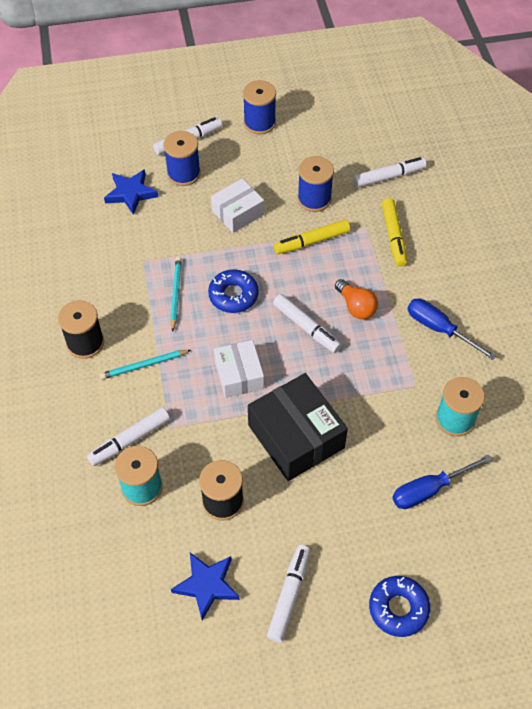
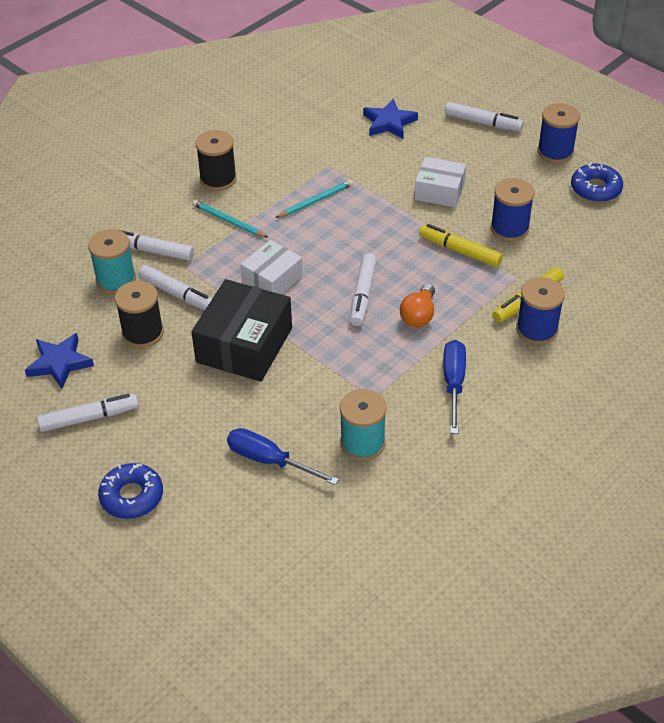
camera: 55 degrees right, 10 degrees down
(183, 173) = (444, 139): blue spool -> blue spool (536, 329)
(233, 295) = (349, 234): blue donut -> blue donut (595, 189)
(389, 177) = (595, 263): white marker -> white marker (178, 294)

